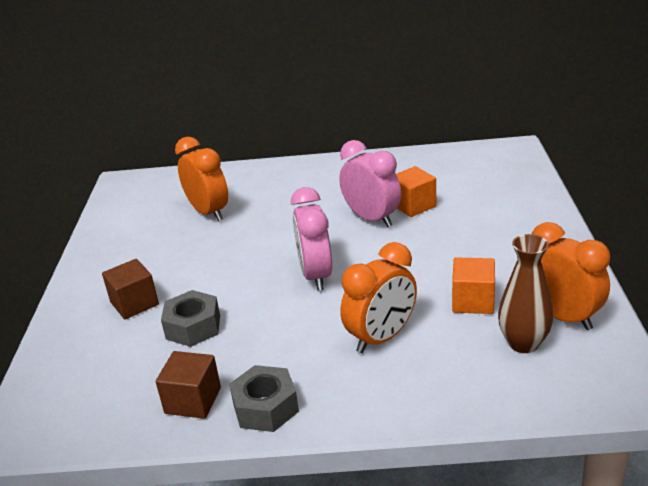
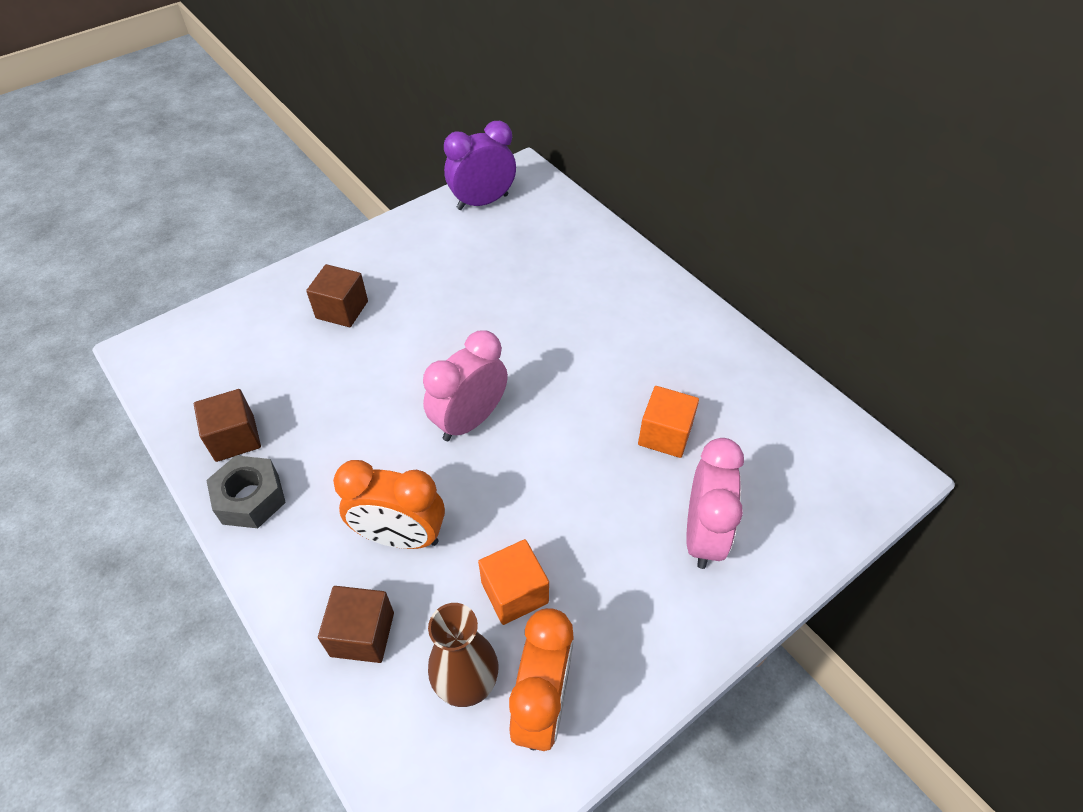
camera: 50 degrees right, 20 degrees up
(124, 206) = (482, 202): none -> purple clock
(193, 327) = (333, 373): grey nut -> none
(208, 212) = (518, 268): orange clock -> none
(371, 219) = (608, 410): pink clock -> pink clock (703, 535)
(446, 381) = (362, 634): none -> brown cube

